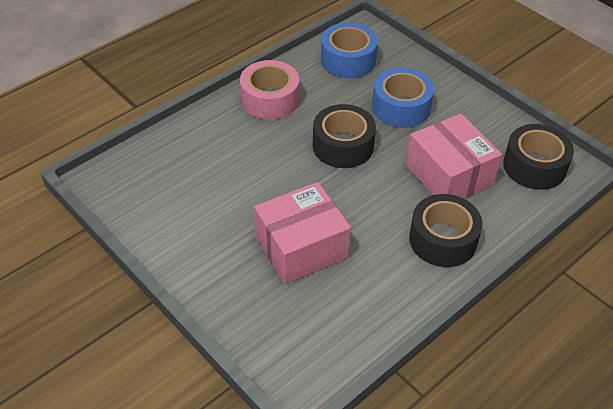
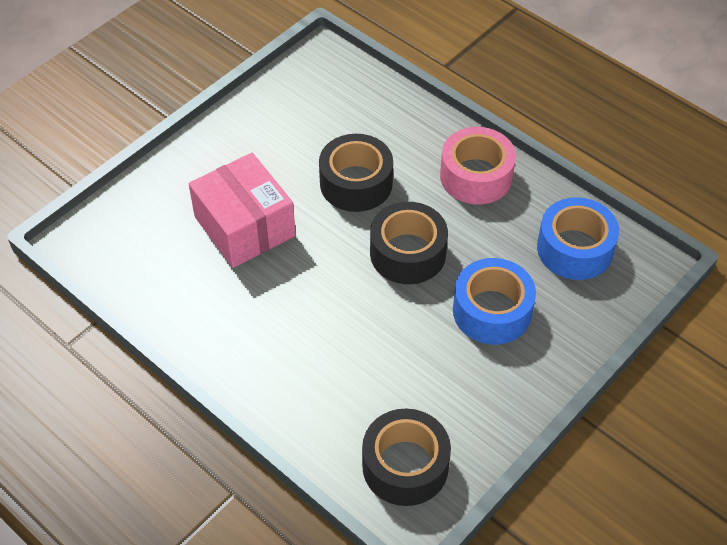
camera: 85 degrees right, 5 degrees up
(443, 240) = (266, 358): black tape -> black tape (356, 183)
(449, 175) = (373, 365): pink box -> none

